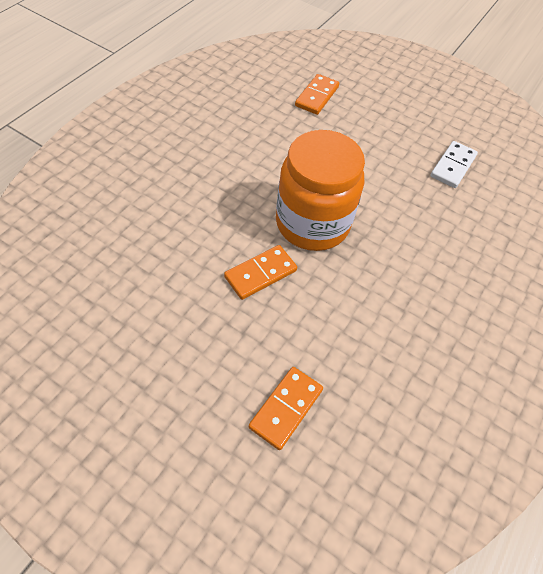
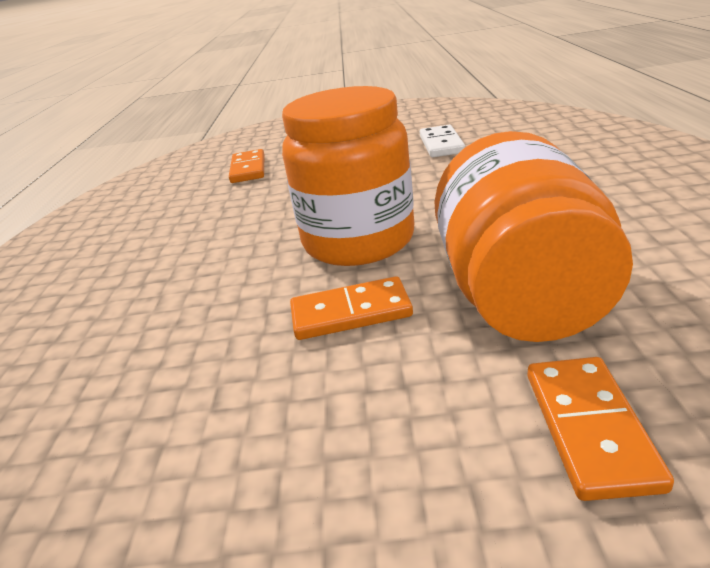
camera: 25 degrees left, 25 degrees down
(260, 274) = (351, 313): orange domino -> orange domino turned 60 degrees clockwise
(342, 326) = (519, 294): none -> orange jar

